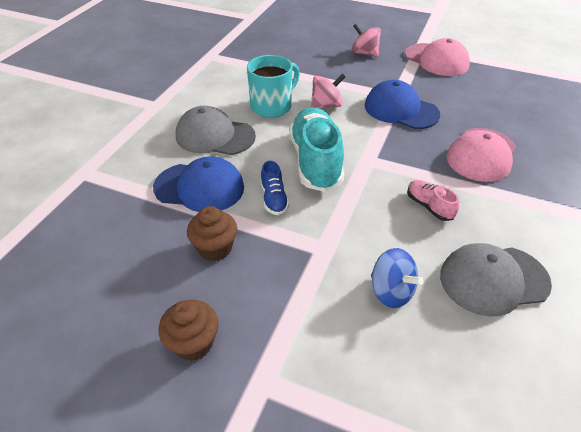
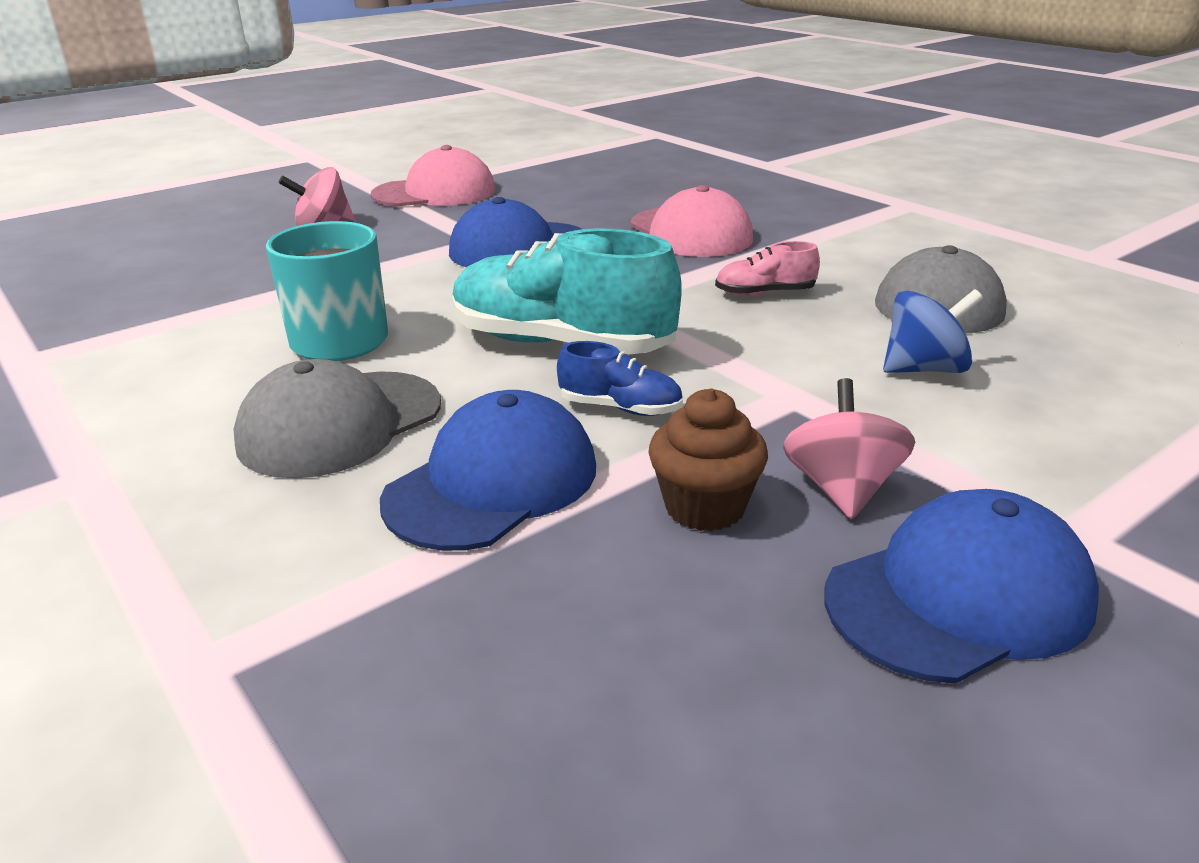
camera: 60 degrees left, 15 degrees down
(193, 343) = (959, 597): brown cupcake -> blue cap
(326, 105) = (417, 294): pink spinning top -> pink spinning top (842, 489)

